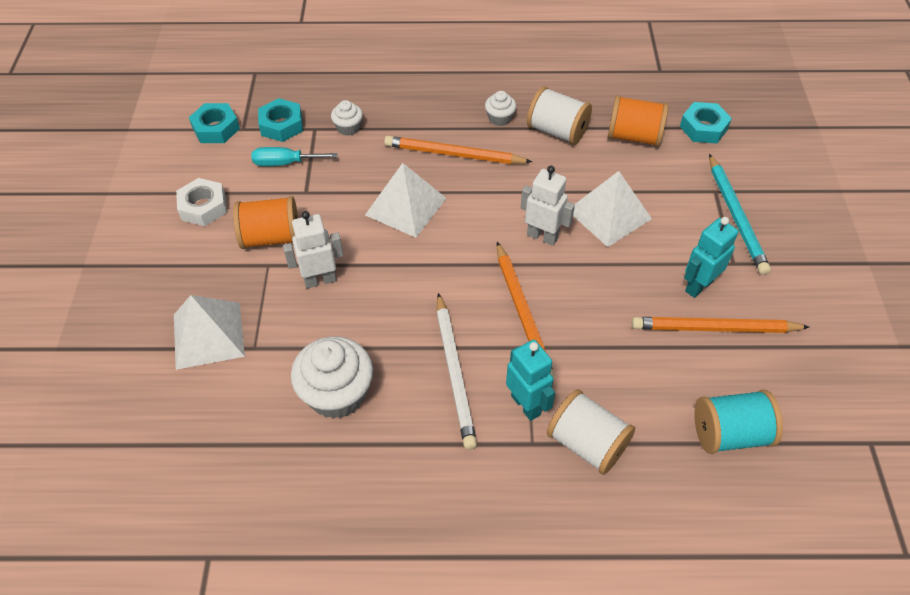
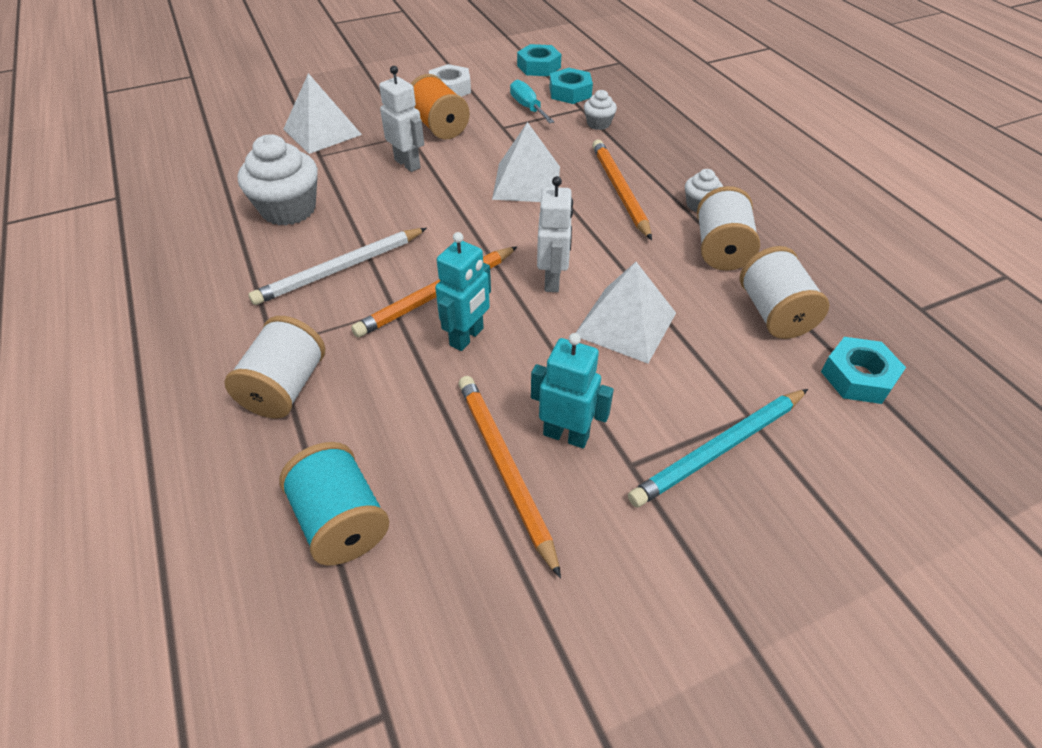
camera: 65 degrees right, 5 degrees down
(526, 405) = (319, 328): turquoise robot -> turquoise robot (467, 337)
(633, 137) = (773, 313): orange spool -> white spool

